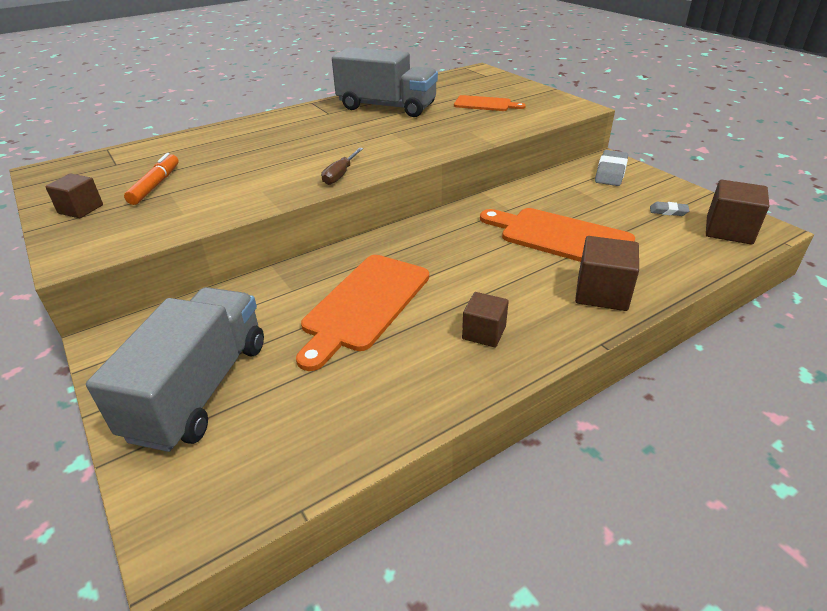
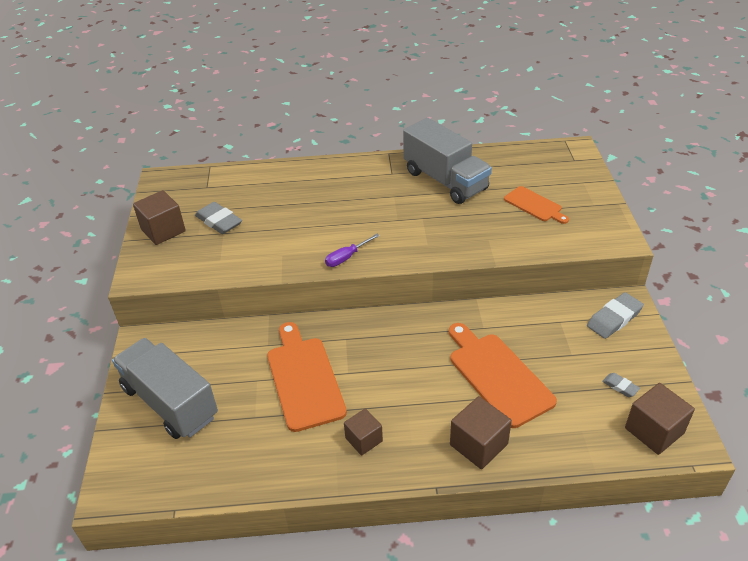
camera: 30 degrees right, 5 degrees up
(81, 209) = (163, 230): brown cube -> brown cube, size x1.52
(155, 185) = (219, 221): orange marker -> grey eraser
(200, 389) = (170, 402): grey truck -> grey truck turned 90 degrees counterclockwise
(340, 175) = (346, 257): brown screwdriver -> purple screwdriver
(364, 305) = (304, 379): orange cutting board -> orange cutting board turned 105 degrees clockwise

